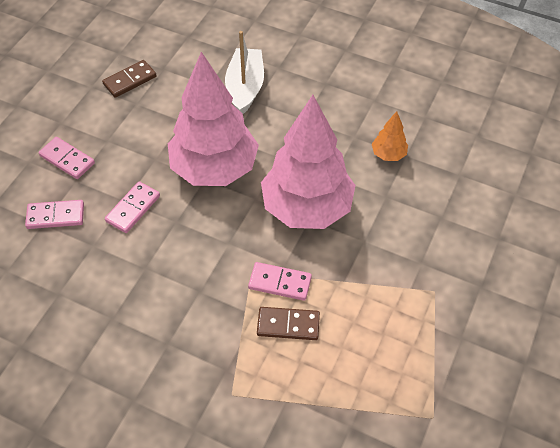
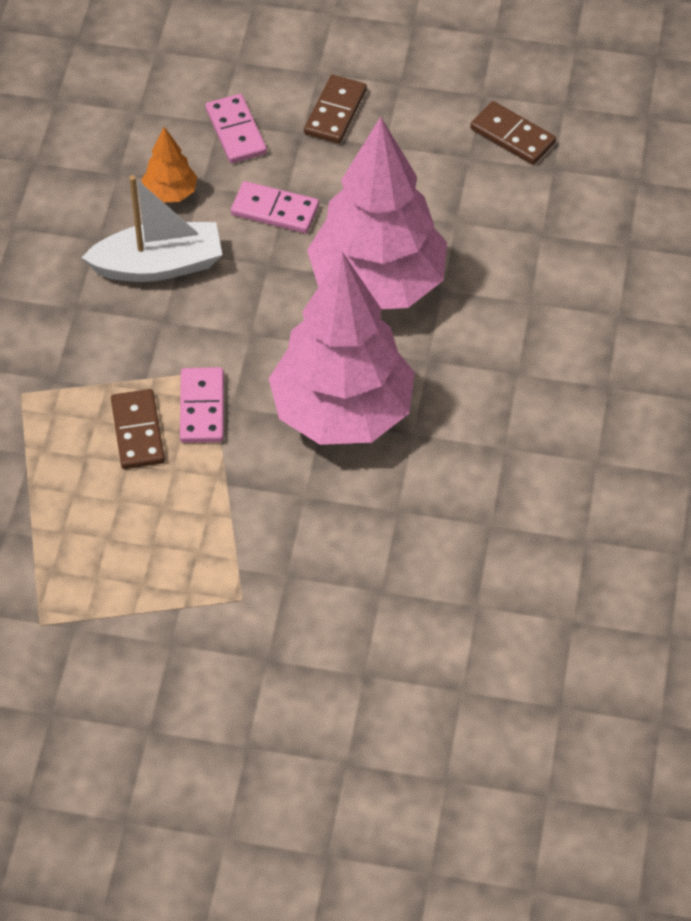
camera: 75 degrees right, 0 degrees up
(67, 159) = (335, 112): pink domino -> brown domino
(245, 87) = (555, 282): white boat -> white boat (158, 265)
(388, 154) = (484, 500): orange tree -> orange tree (170, 193)

